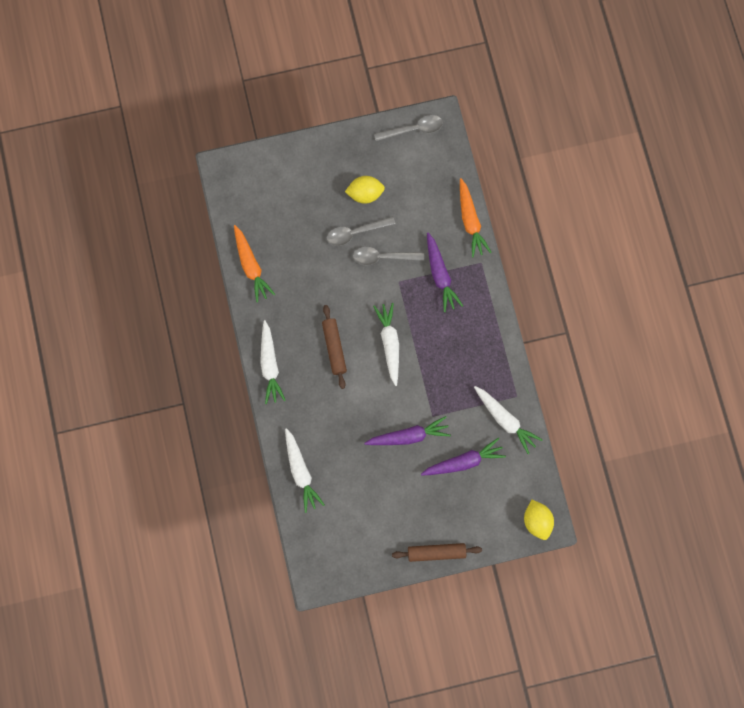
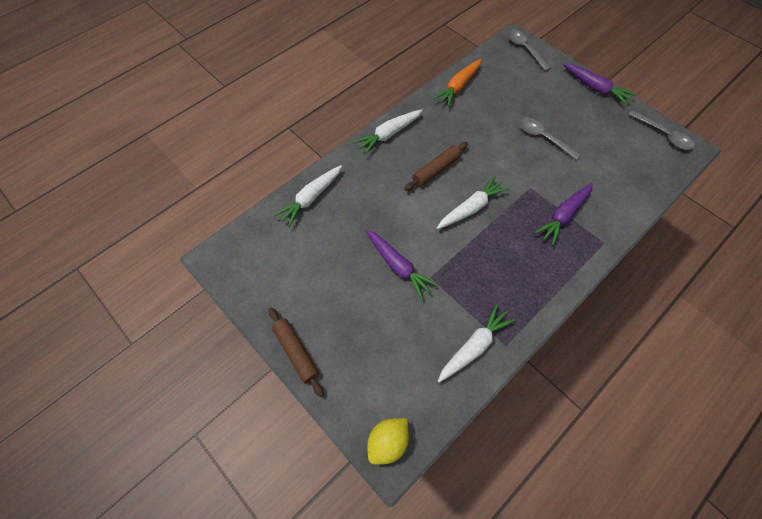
camera: 60 degrees right, 15 degrees down
(365, 194) = (580, 129): yellow lemon -> none
(383, 257) = (540, 166): grey spoon -> grey spoon (525, 49)
(463, 461) = (405, 329): purple carrot -> purple carrot (595, 88)
(470, 221) = (632, 215): orange carrot -> none
(505, 420) = (474, 346): white carrot -> white carrot turned 150 degrees counterclockwise

